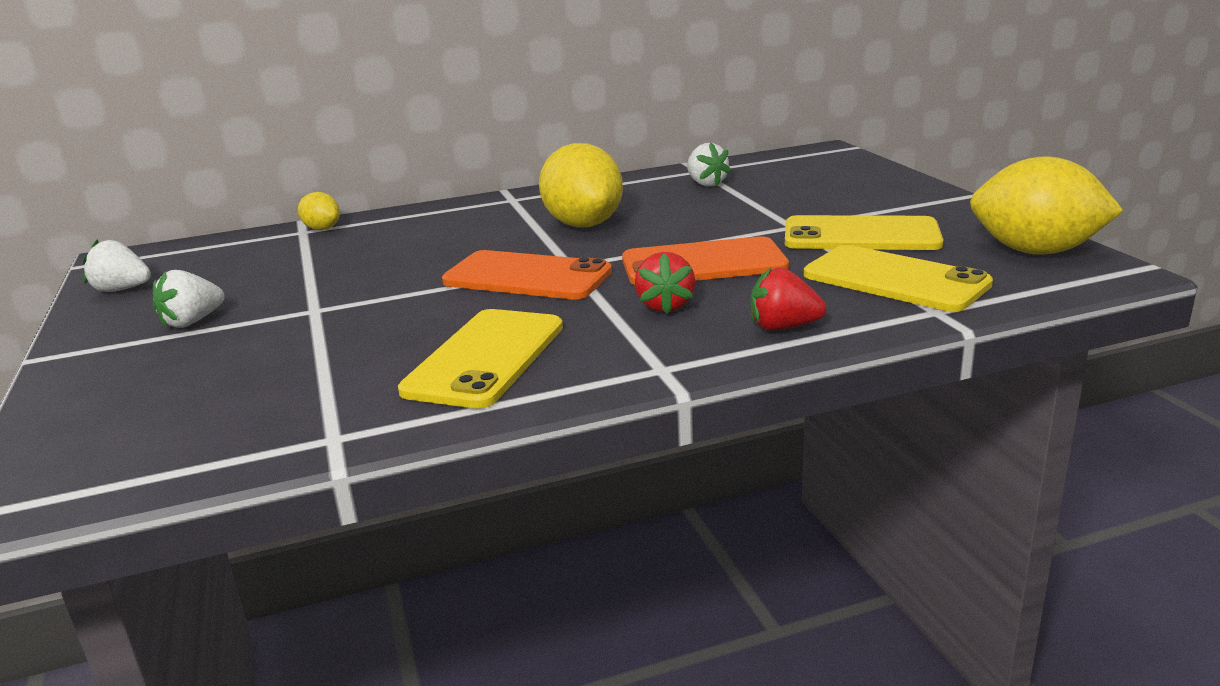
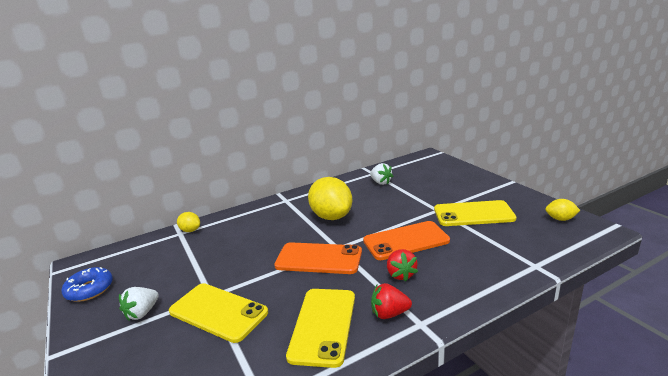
camera: 10 degrees left, 0 degrees up
(122, 289) = (89, 289): white strawberry -> blue donut
(783, 327) = (468, 285): red strawberry -> red strawberry (389, 314)
(895, 280) = (505, 245): yellow phone -> yellow phone (218, 312)
(1035, 251) = (560, 219): yellow lemon -> yellow lemon, size x0.48

